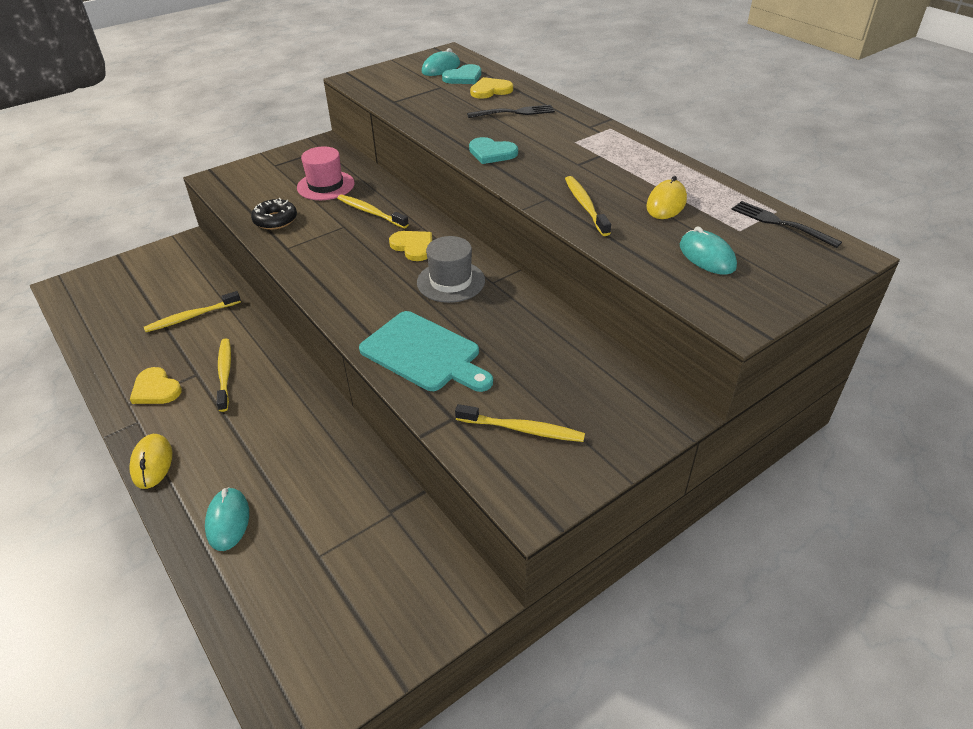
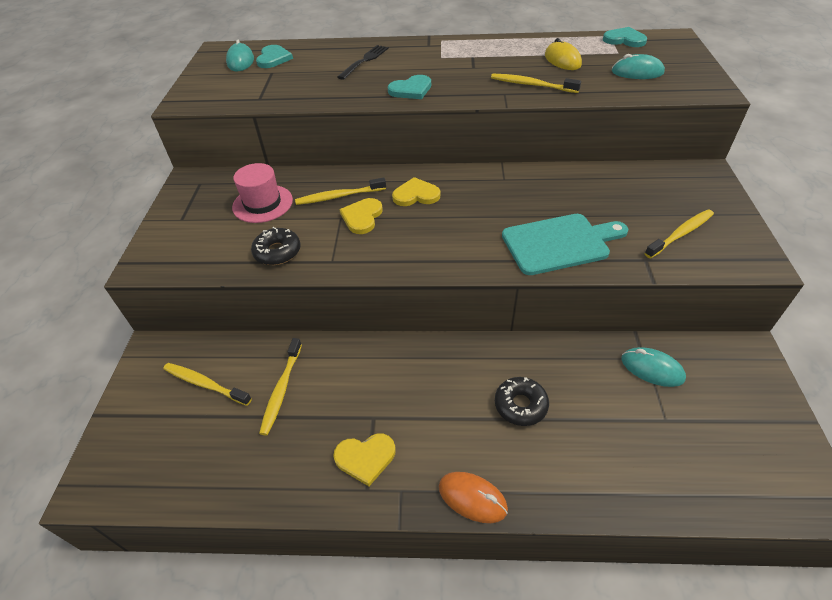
camera: 50 degrees left, 5 degrees up
(152, 463) = (472, 498): yellow mouse -> orange mouse
(225, 373) = (393, 396): yellow toothbrush -> yellow toothbrush (205, 384)
(228, 521) = (589, 465): turquoise mouse -> turquoise mouse (652, 369)
(266, 450) = (520, 405): none -> black donut
(451, 281) = (483, 196): grey hat -> none
(490, 90) = (314, 57): yellow heart -> yellow heart (362, 217)
(780, 223) = (624, 40): black fork -> turquoise heart

